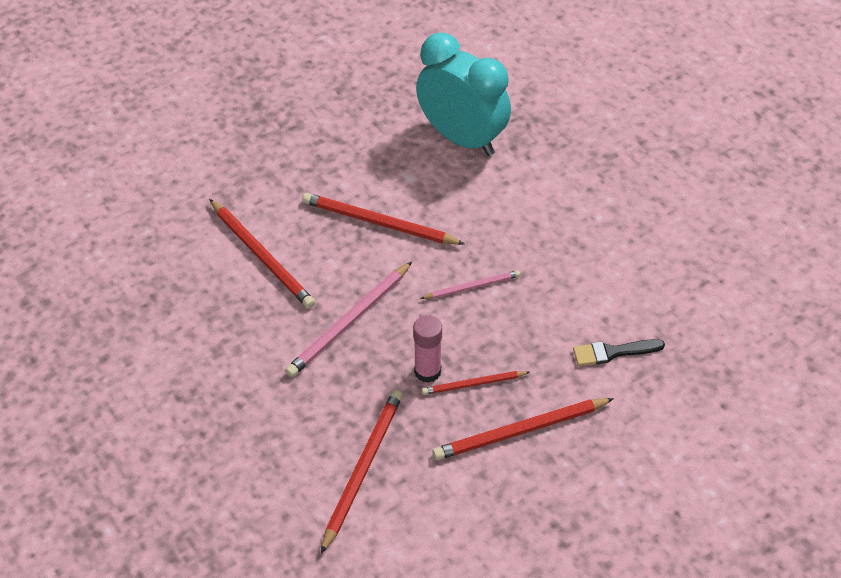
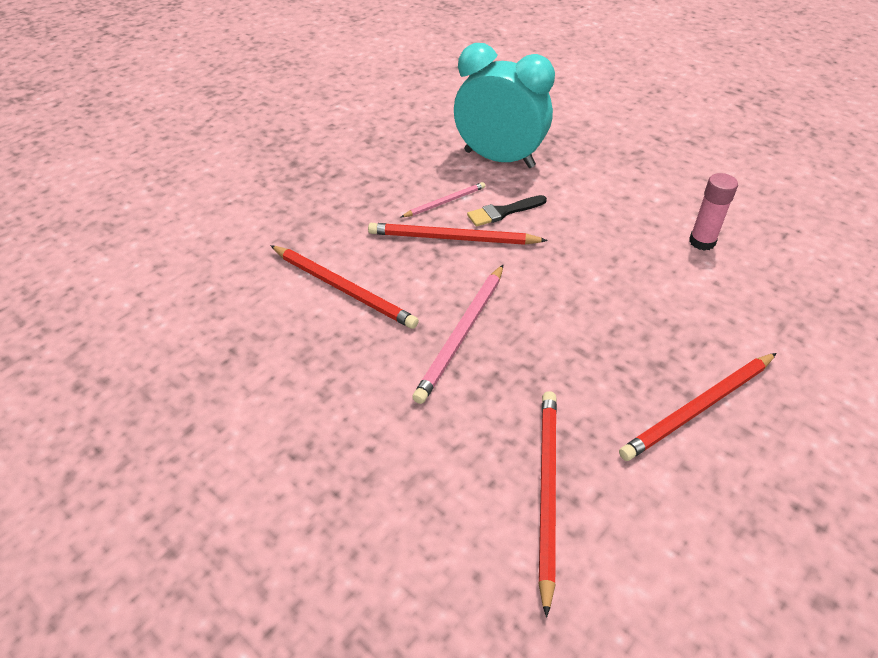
camera: 15 degrees left, 5 degrees down
(427, 371) = (568, 367): pink glue stick -> pink glue stick (702, 242)
(472, 287) = (572, 277): pink pencil -> pink pencil (445, 202)
(473, 384) = (622, 370): red pencil -> none
(613, 352) = (743, 310): black brush -> black brush (503, 212)

